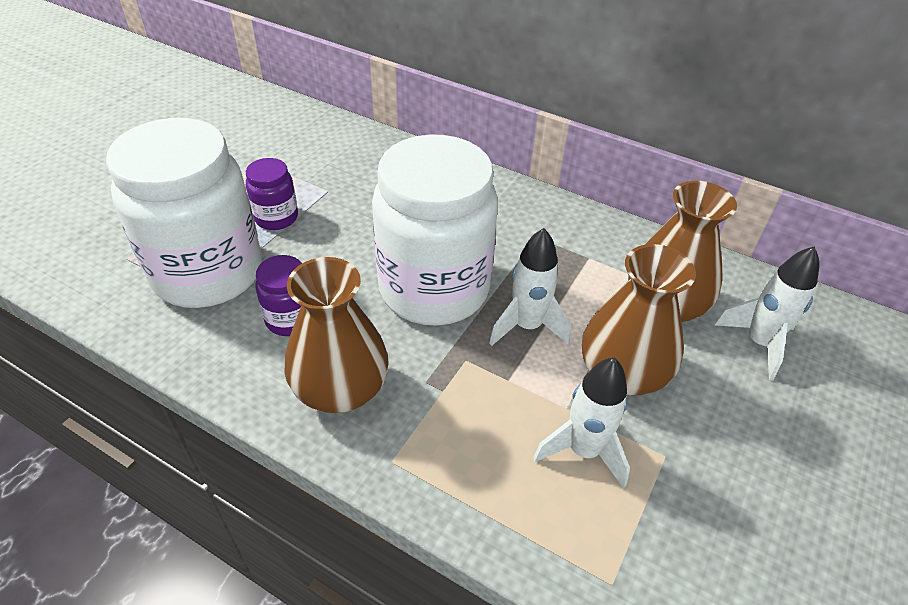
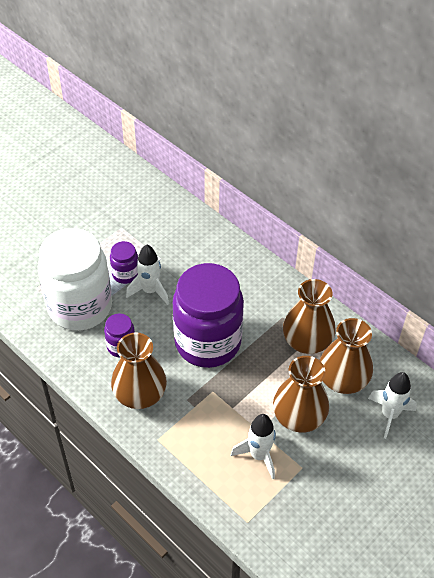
camera: 15 degrees right, 5 degrees up
(434, 289) = (207, 342): white jar -> purple jar
(527, 326) = (254, 377): white rocket -> white rocket (150, 291)
(586, 263) = (307, 341): none -> brown vase

